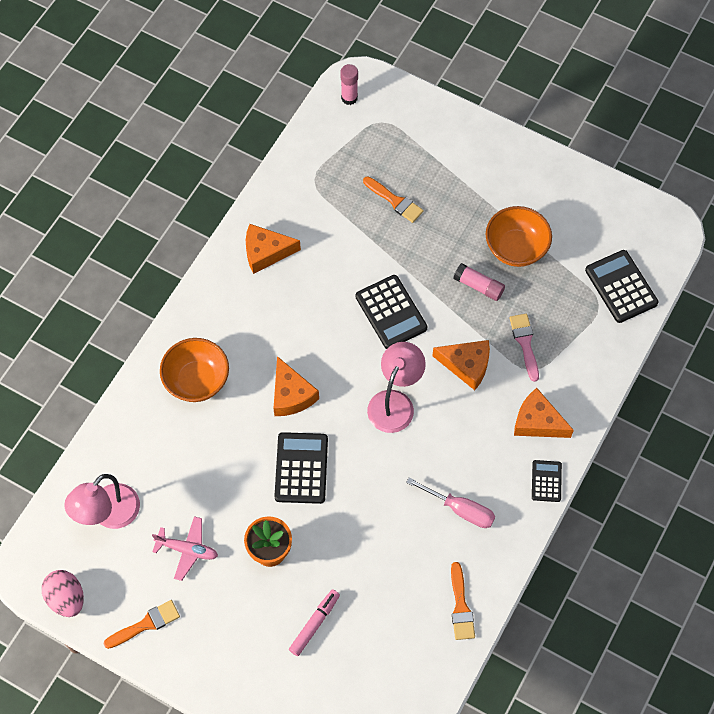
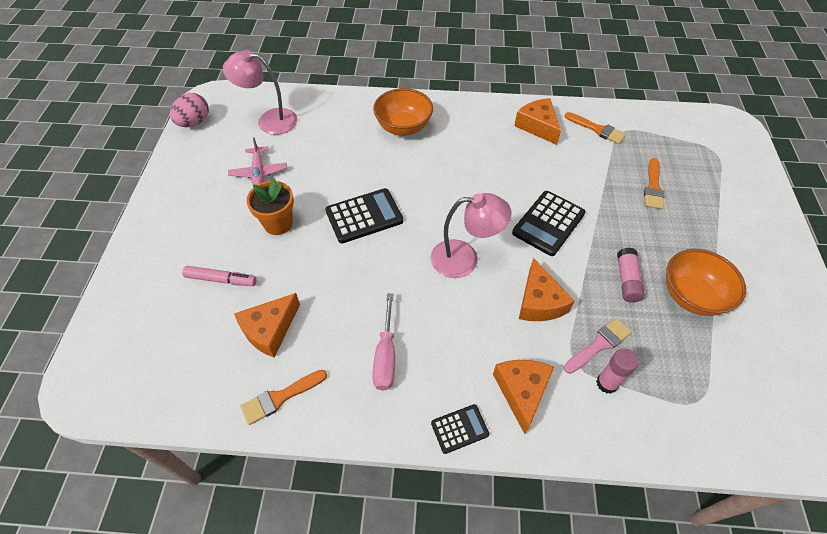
camera: 65 degrees right, 10 degrees down
(146, 624) = (187, 171): orange brush -> orange brush (597, 129)
(291, 395) = (426, 185): orange cheese -> orange cheese (270, 330)
(349, 98) = (714, 125): pink glue stick -> pink glue stick (607, 383)
(621, 287) = (738, 417): black calculator -> none

